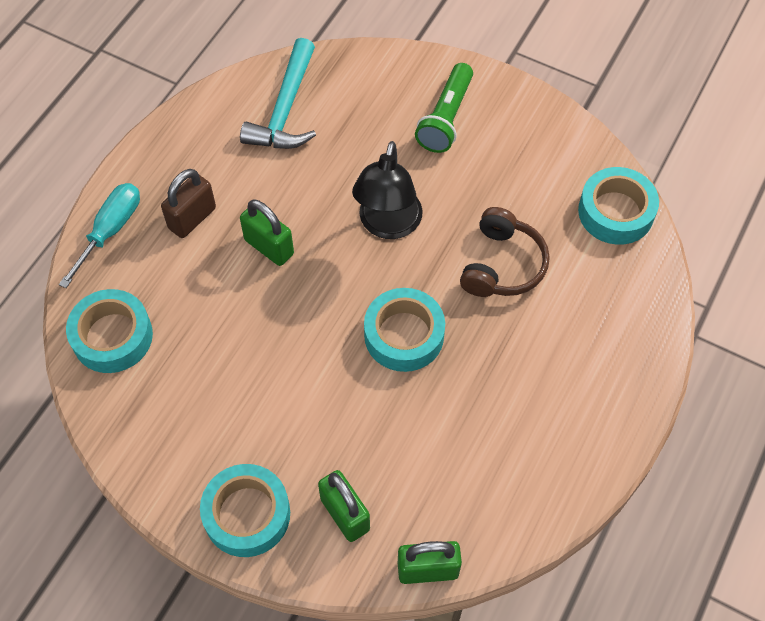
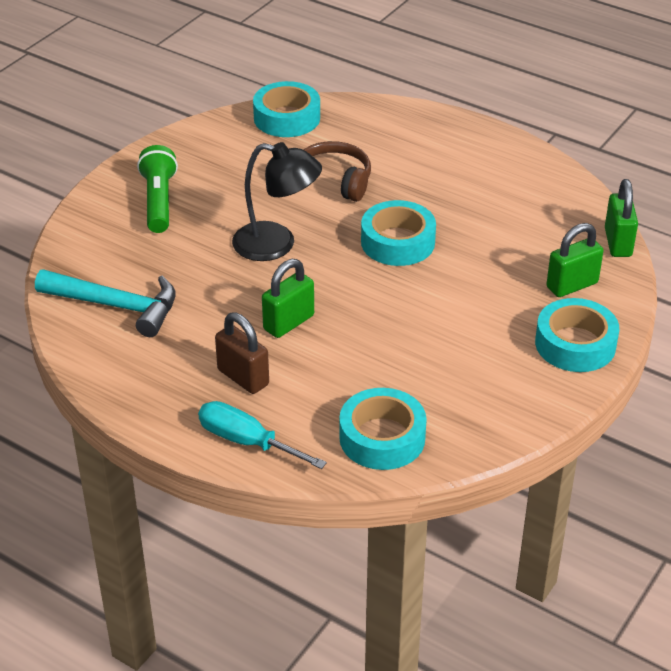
camera: 85 degrees left, 20 degrees down
(446, 118) = (159, 201): green flashlight -> green flashlight turned 120 degrees counterclockwise

